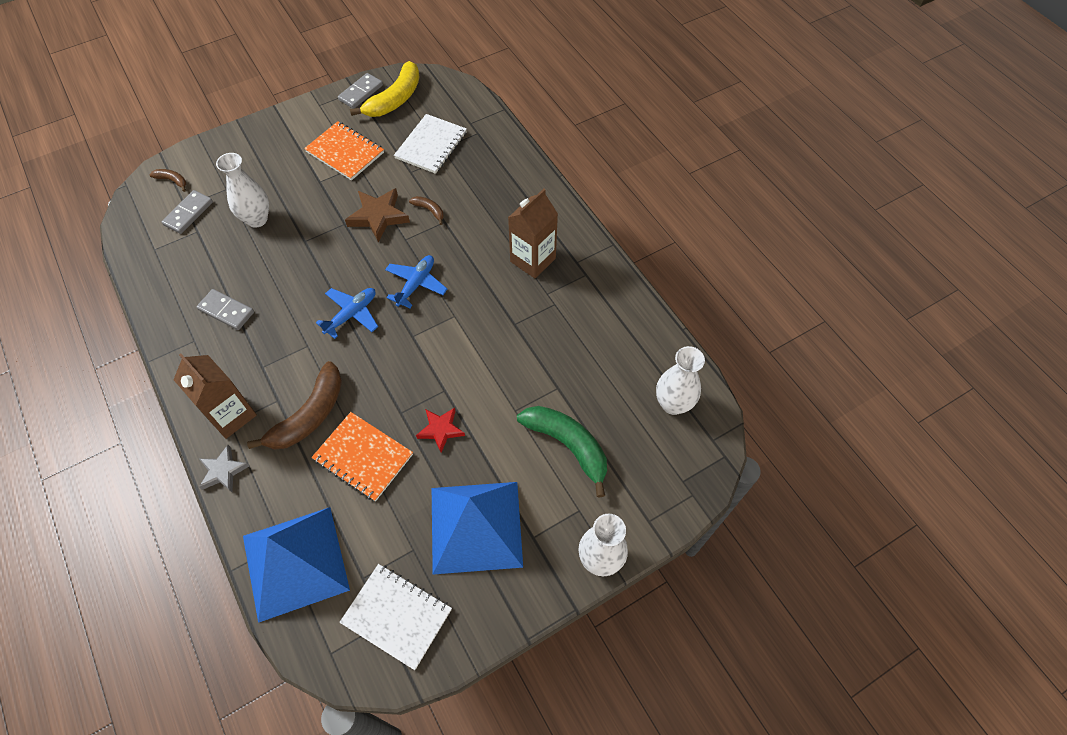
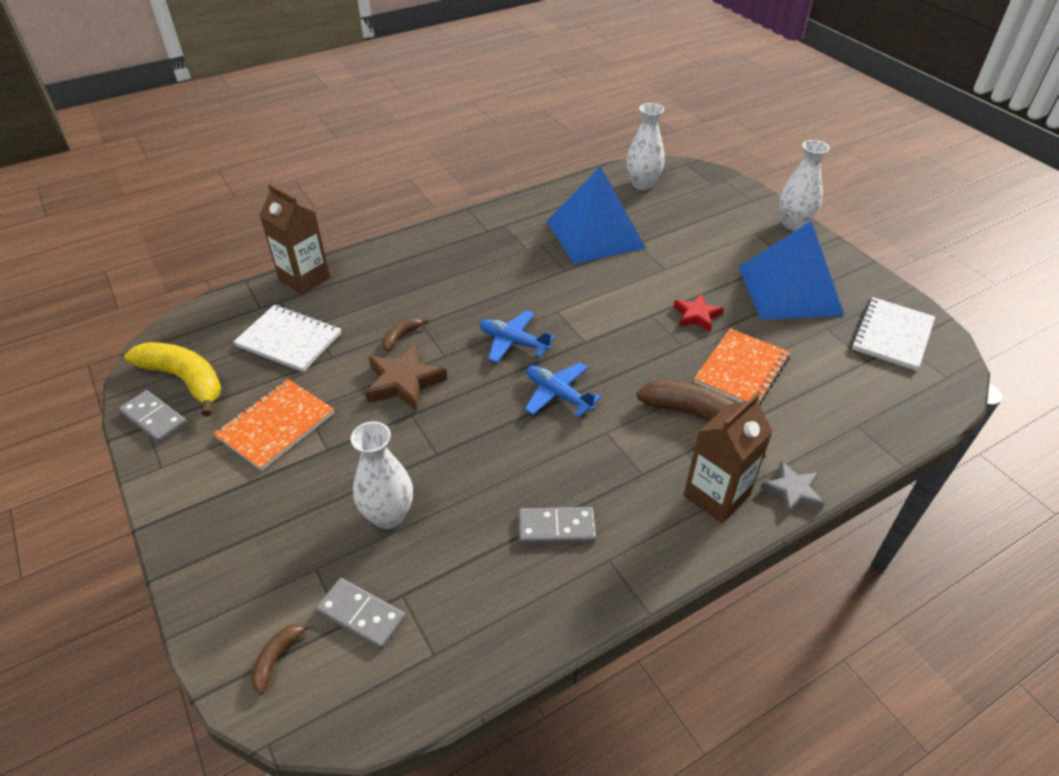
camera: 90 degrees left, 15 degrees down
(226, 311) = (556, 527): grey domino -> grey domino turned 60 degrees clockwise
(295, 562) = (873, 412): blue pyramid -> blue pyramid (595, 234)
(533, 260) = (483, 258): brown carton -> brown carton (304, 278)
(568, 445) = (695, 238): green banana -> none

